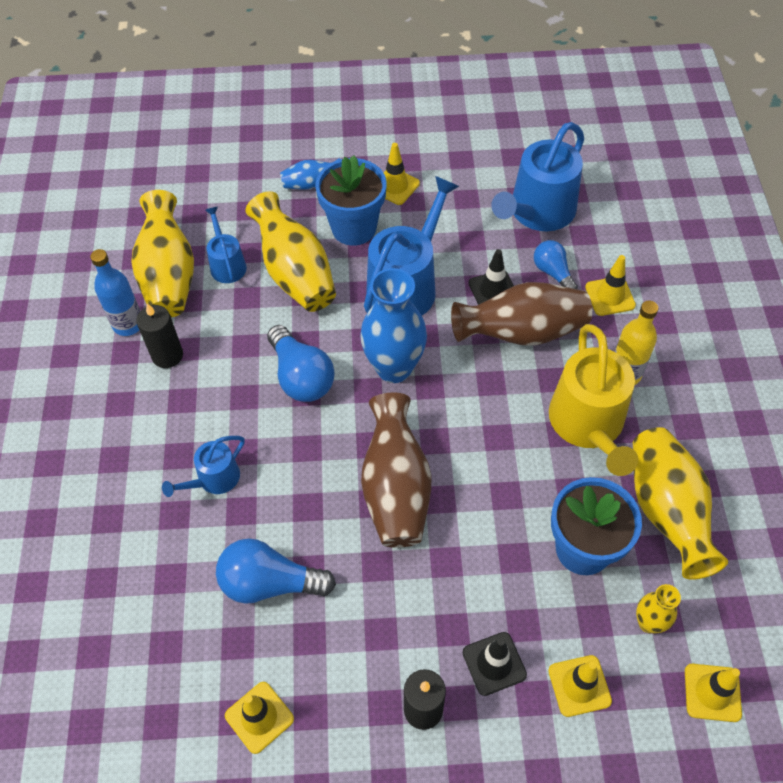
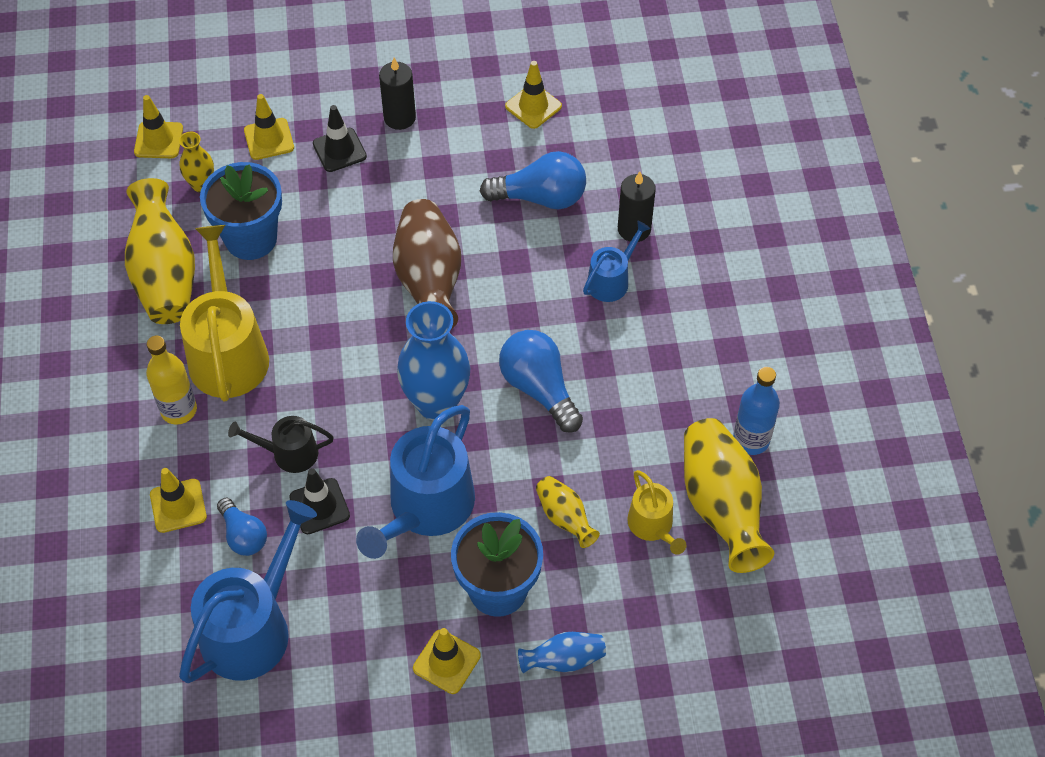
camera: 175 degrees right, 0 degrees up
(167, 355) = (694, 405): black candle -> black candle (634, 229)
(227, 264) = (653, 526): blue watering can -> yellow watering can
(295, 273) = (565, 518): yellow vase -> yellow vase, size x0.51
(522, 332) = (289, 453): brown vase -> black watering can

